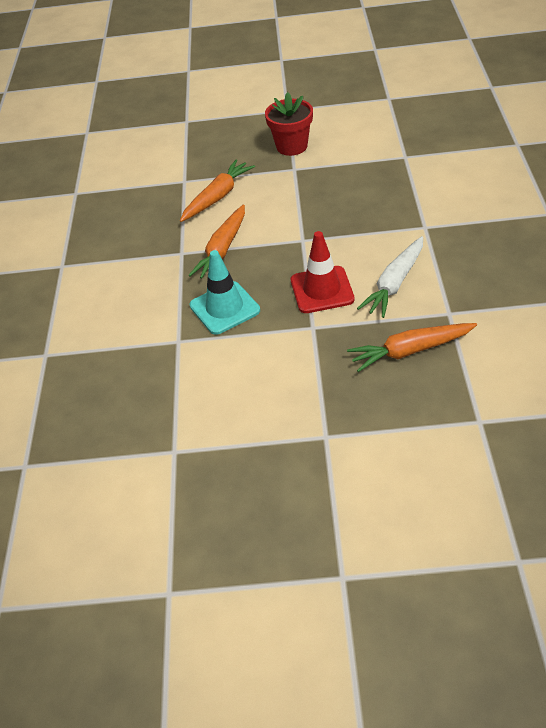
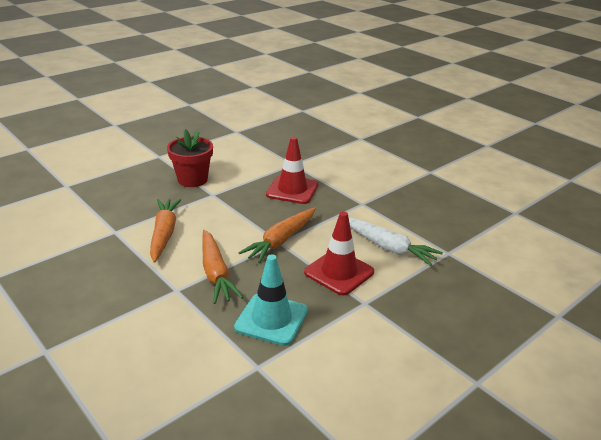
camera: 45 degrees left, 15 degrees down
(371, 187) = (292, 190): none -> red traffic cone
(395, 283) = (388, 247): white carrot -> white carrot turned 45 degrees counterclockwise
(411, 351) = (456, 288): orange carrot -> orange carrot (281, 240)

